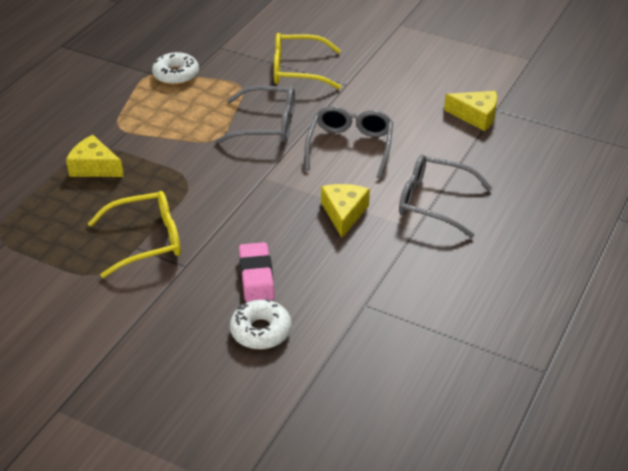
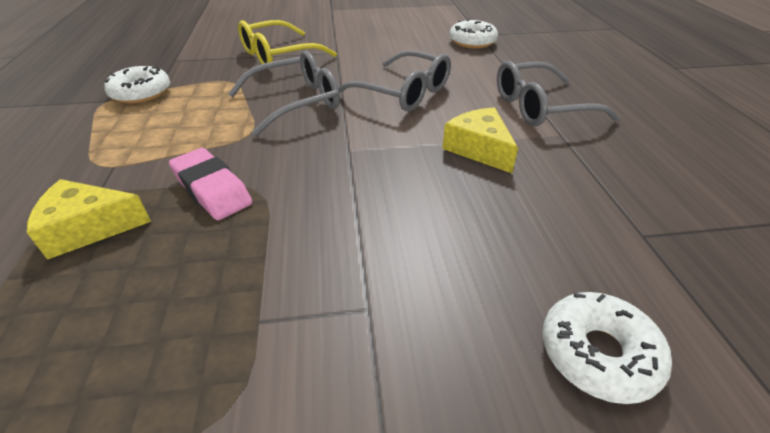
camera: 35 degrees left, 0 degrees up
(146, 241) = (267, 300): yellow glasses -> none
(256, 277) = (484, 269): pink eraser -> pink eraser (212, 189)
(350, 147) = (403, 93): grey glasses -> grey glasses turned 150 degrees clockwise
(476, 116) = (472, 42): yellow cheese -> white donut

